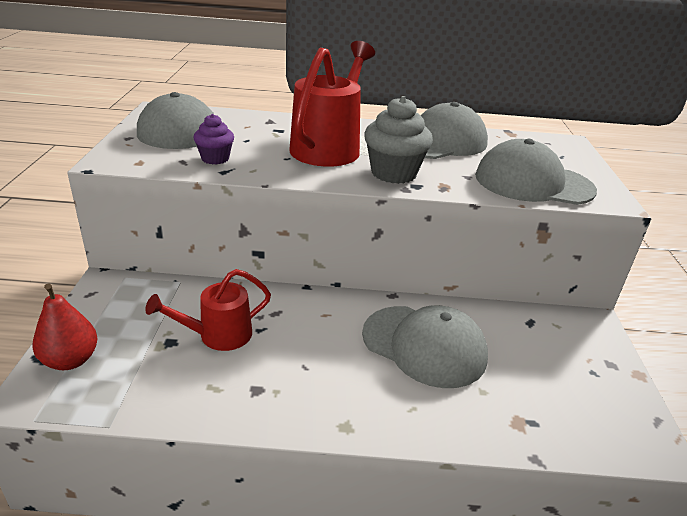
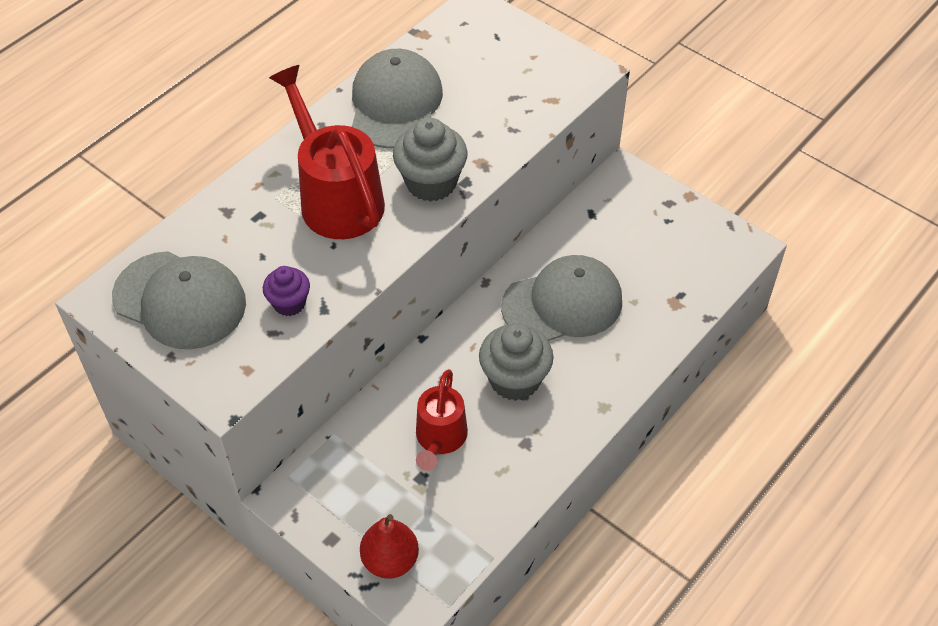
camera: 50 degrees left, 20 degrees up
(317, 352) = (514, 380): none -> grey cupcake
(533, 183) = (525, 98): grey cap -> none

